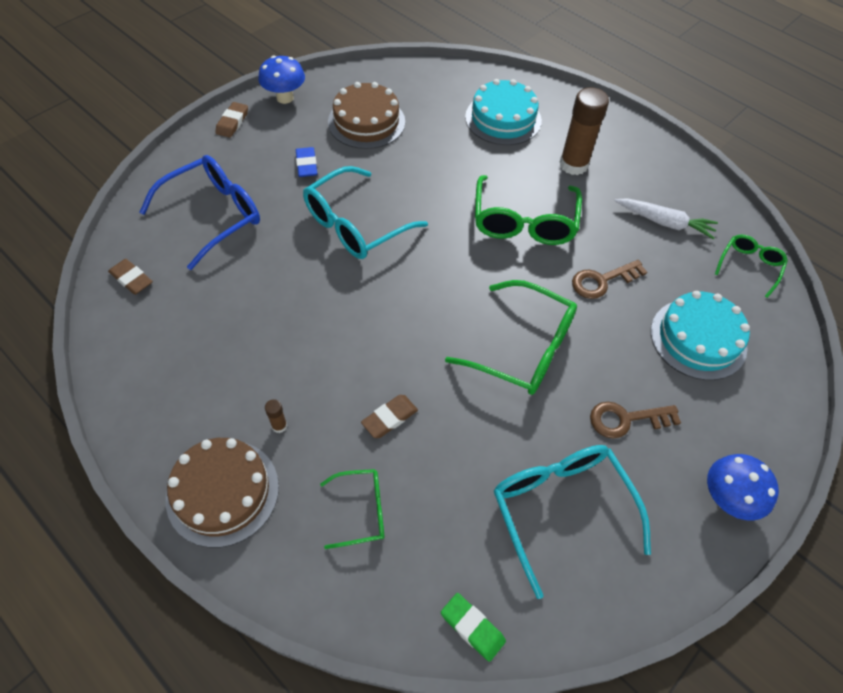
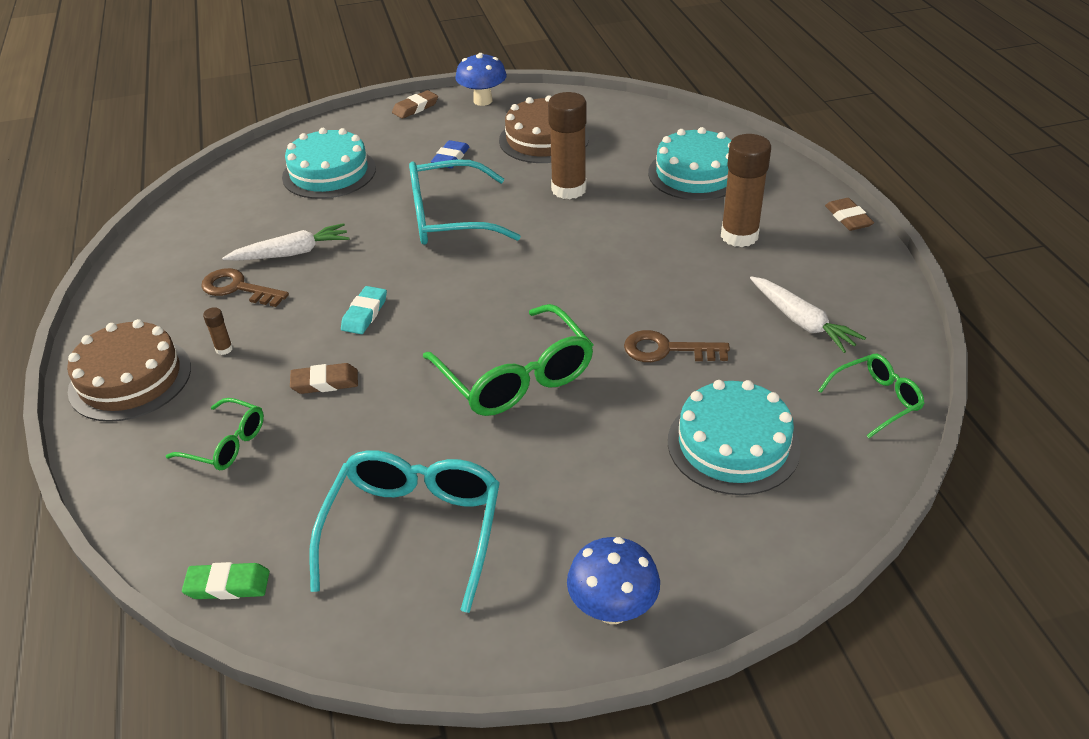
camera: 35 degrees right, 15 degrees down
(131, 279) = (216, 198): brown eraser -> brown eraser (848, 218)
(214, 215) = (329, 173): blue glasses -> turquoise cake
(253, 309) = (291, 253): none -> white carrot
(365, 342) = (364, 314): none -> turquoise eraser
(424, 164) = (568, 189): none -> brown glue stick
(472, 627) = (228, 585): green eraser -> green eraser turned 75 degrees counterclockwise
(524, 222) = (628, 269): green glasses -> none
(626, 419) = (567, 483): brown key -> brown key (238, 288)

